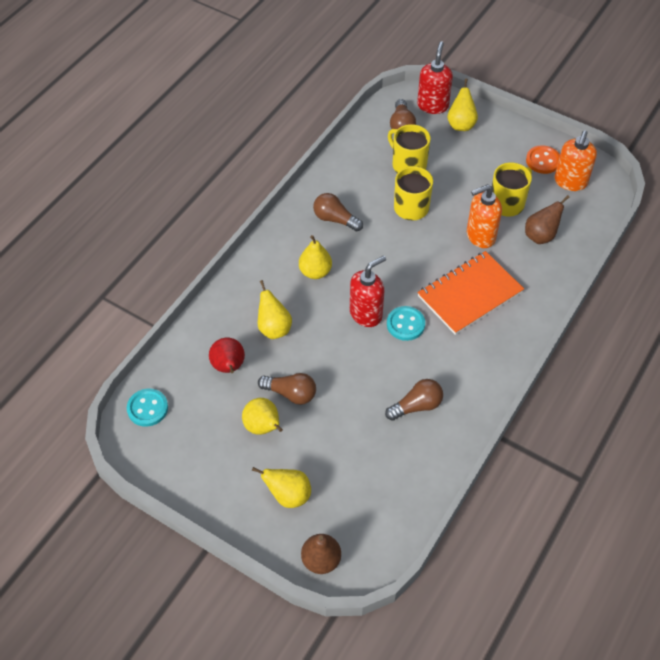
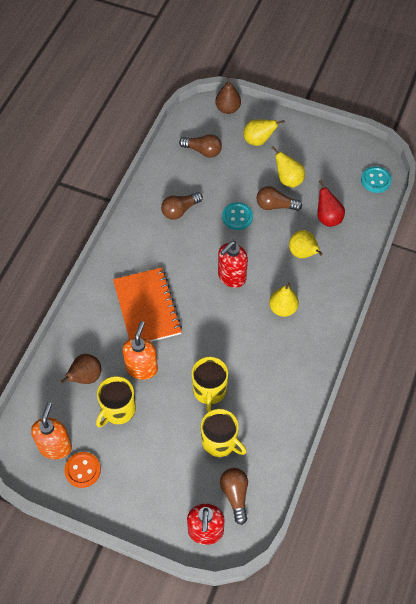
camera: 170 degrees right, 5 degrees up
(335, 219) = (278, 365): brown light bulb -> brown light bulb (203, 151)
(405, 324) = (197, 273): turquoise button -> turquoise button (237, 217)
(461, 124) = (171, 507): yellow pear -> none
(470, 294) = (147, 308): orange notebook -> orange notebook turned 60 degrees counterclockwise
(480, 236) = (142, 368): orange soap dispenser -> orange soap dispenser turned 45 degrees counterclockwise

